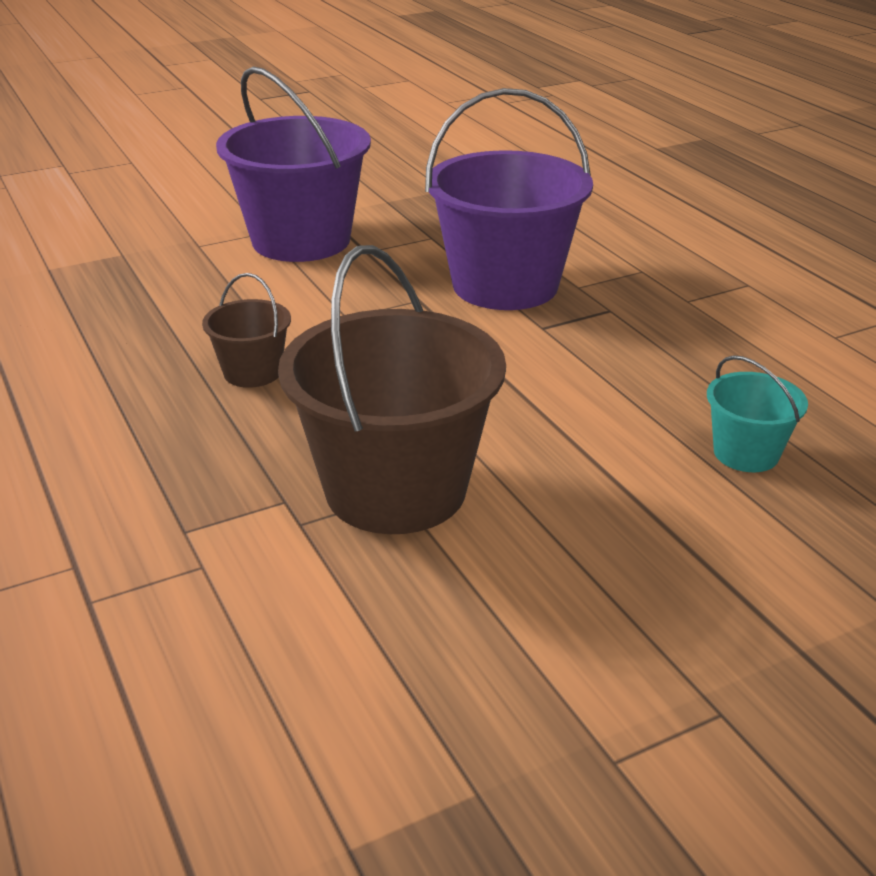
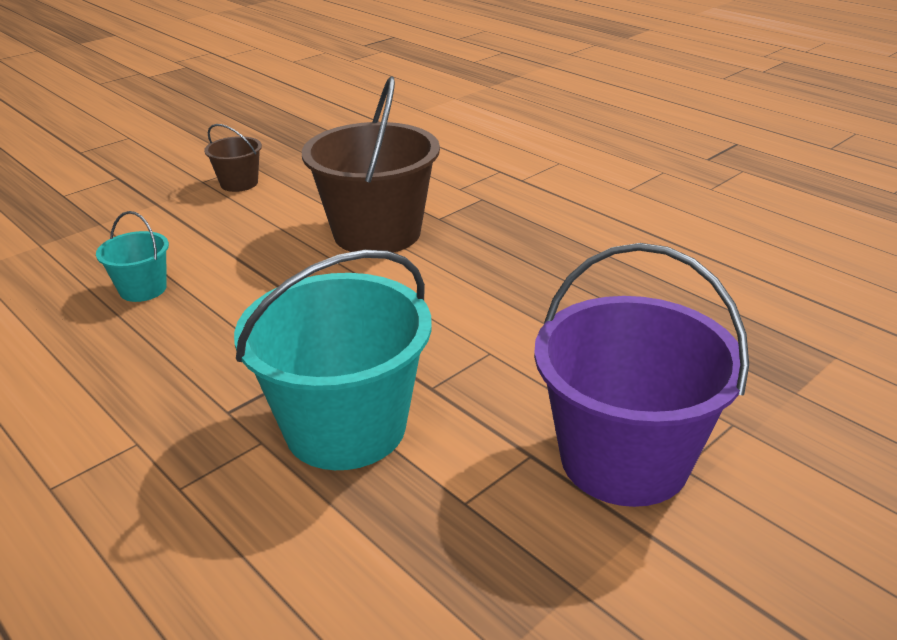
camera: 165 degrees right, 0 degrees up
(252, 372) = (526, 287): brown bucket -> brown bucket (239, 183)
(505, 285) = (345, 427): purple bucket -> turquoise bucket

